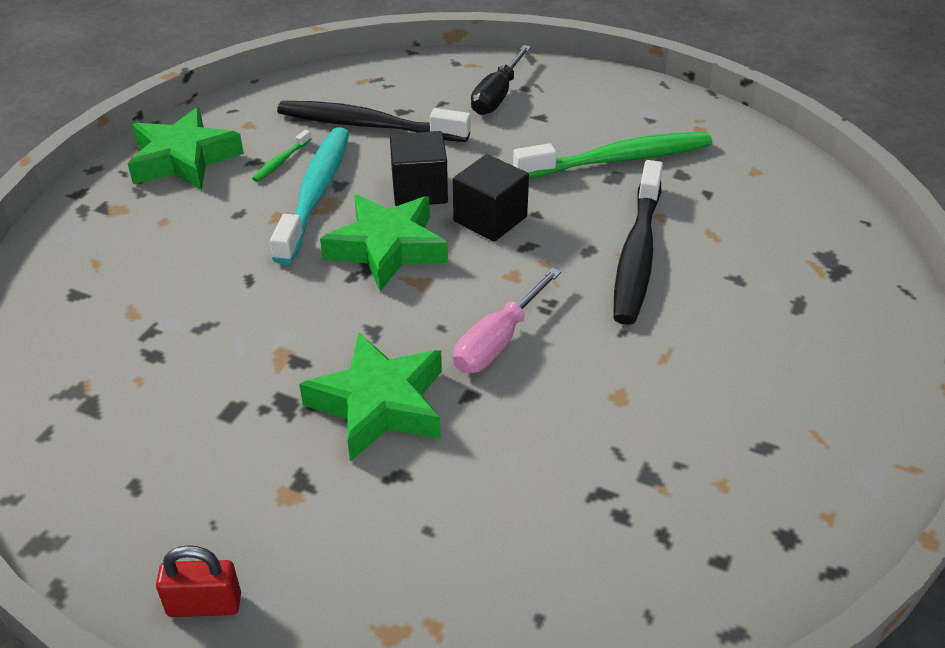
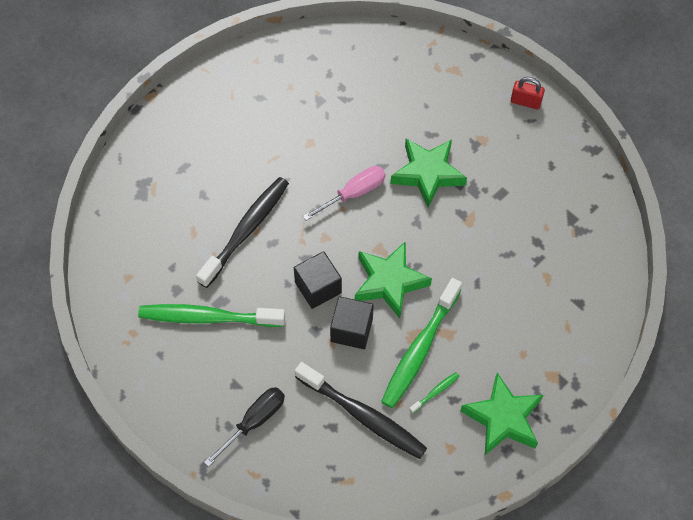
camera: 160 degrees left, 20 degrees up
(316, 193) = (420, 349): turquoise toothbrush -> green toothbrush

